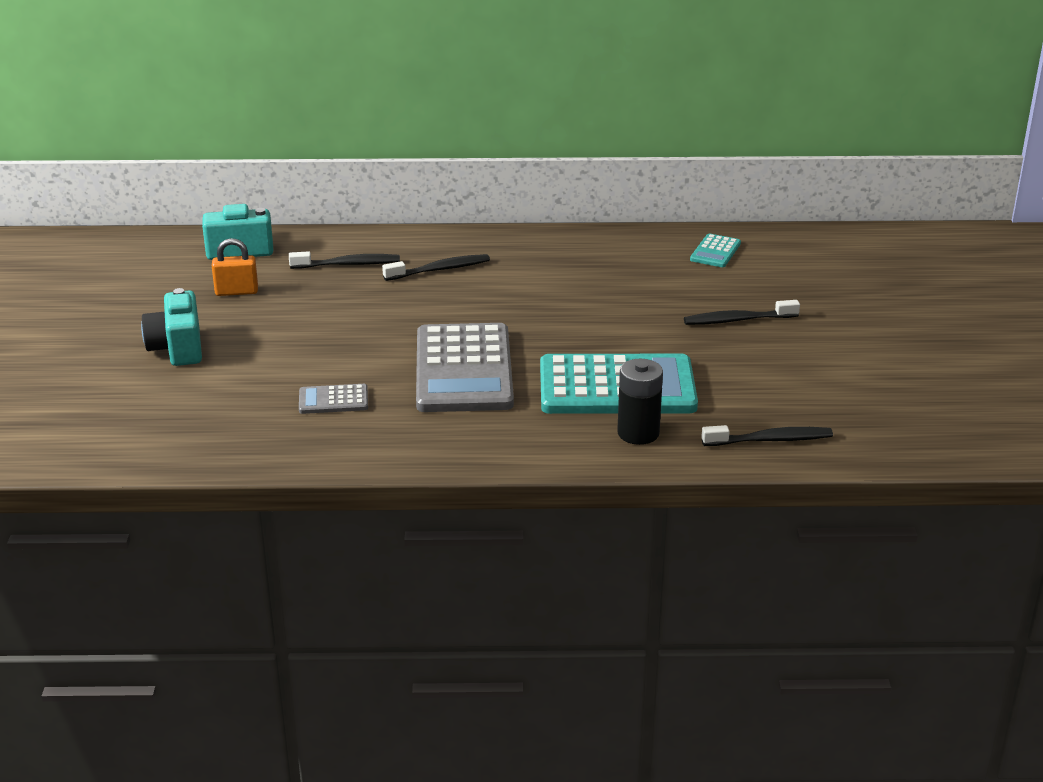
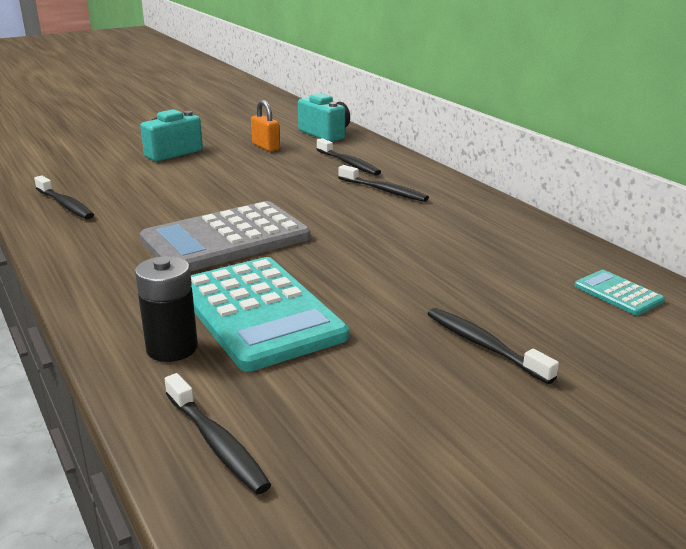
camera: 60 degrees right, 5 degrees down
(272, 438) = (65, 205): none -> black toothbrush
(333, 400) = (135, 209): grey calculator -> none
(715, 251) = (618, 293): turquoise calculator -> turquoise calculator turned 60 degrees clockwise

